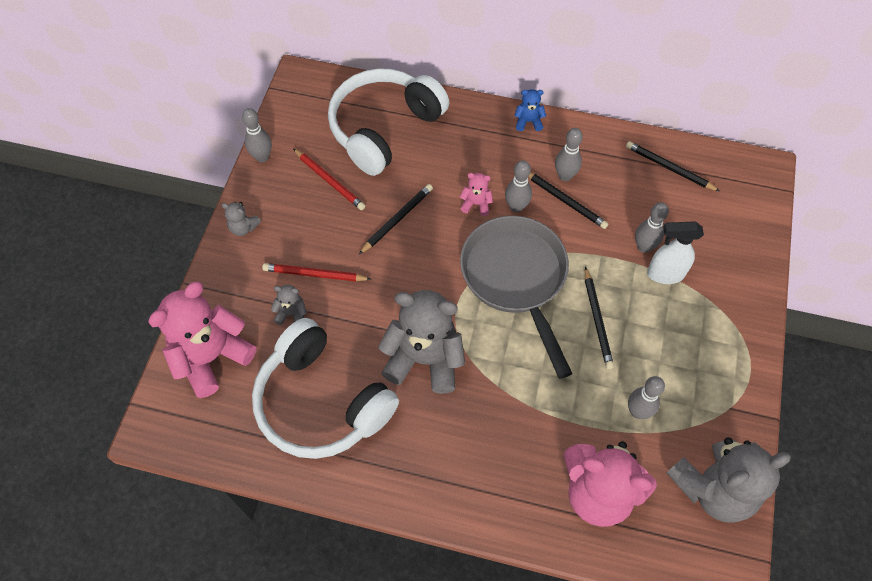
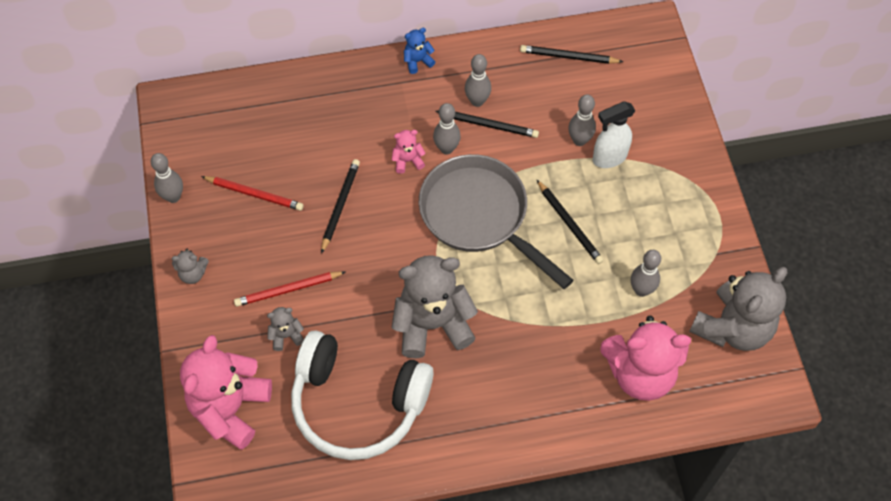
camera: 25 degrees left, 0 degrees up
(384, 128) = (281, 121): white headphones -> none

